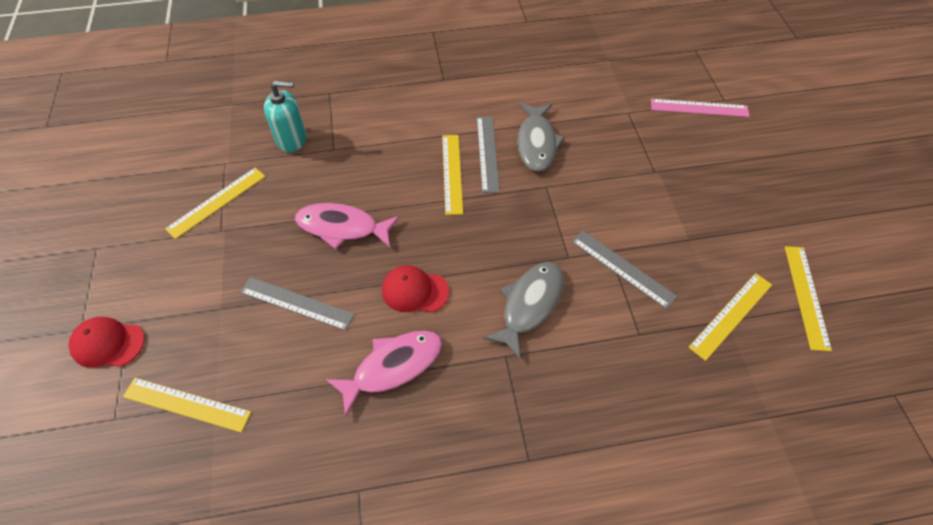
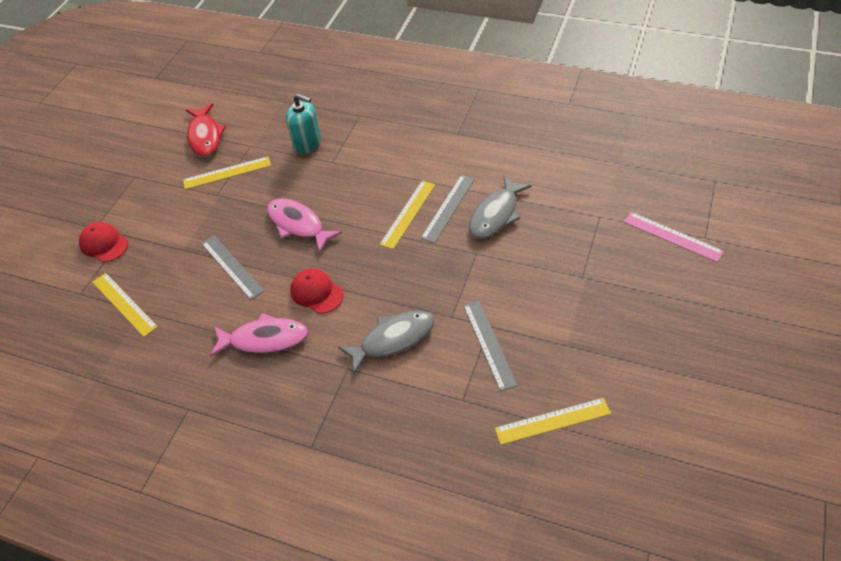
camera: 35 degrees right, 5 degrees down
(160, 171) = (205, 136): none -> red fish
(806, 296) = (636, 437): yellow ruler -> none

